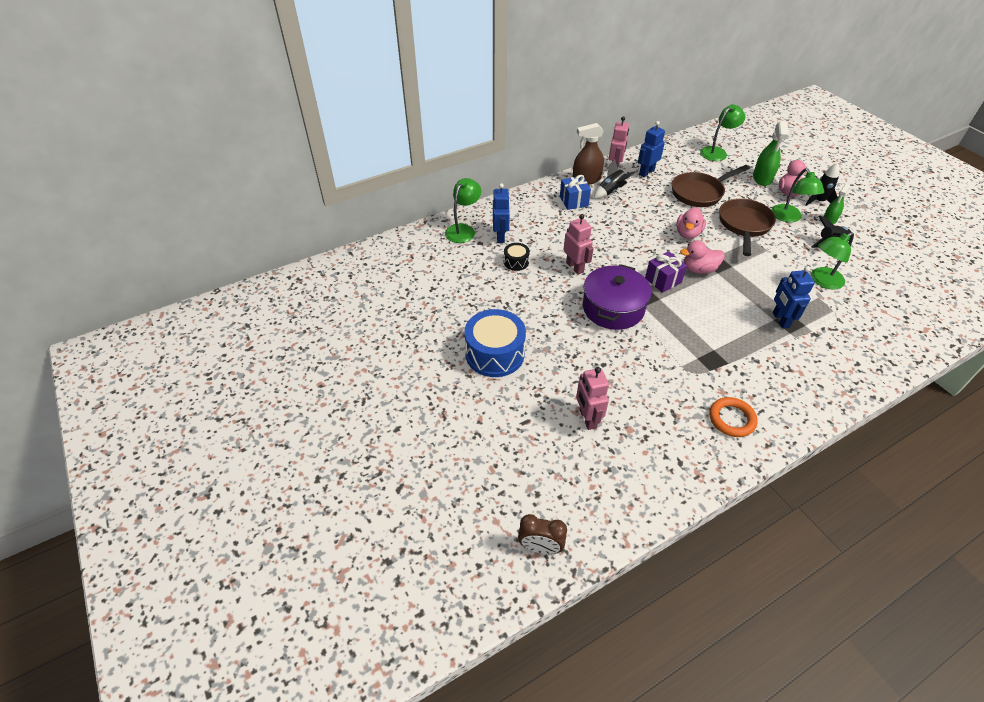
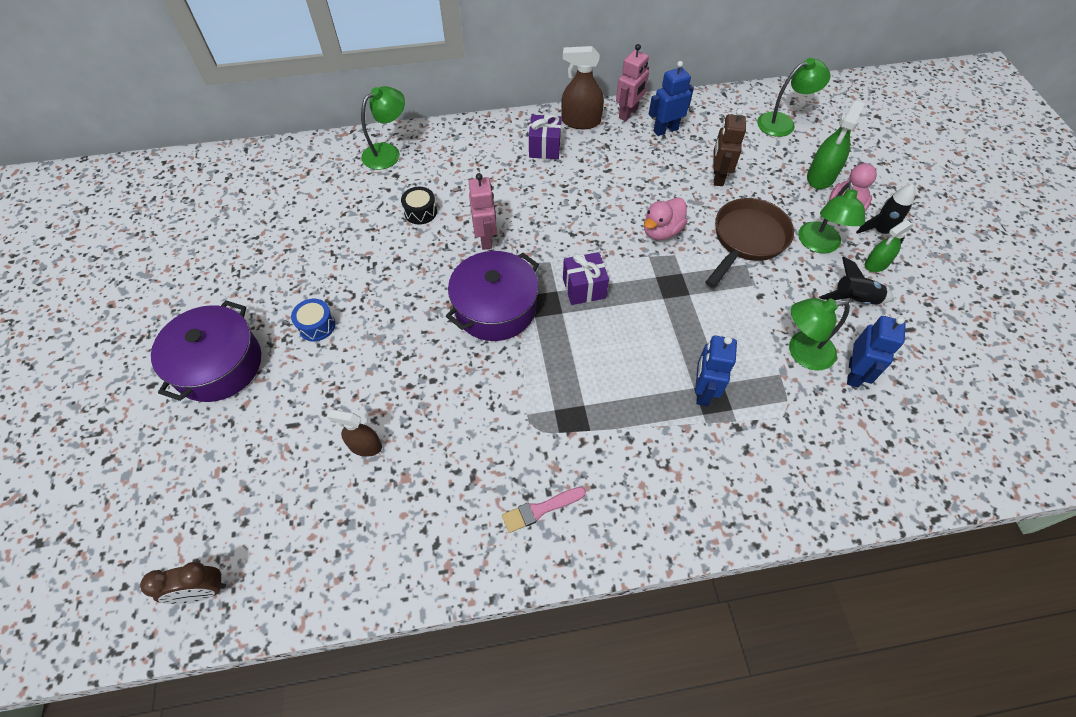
camera: 20 degrees right, 10 degrees up
(439, 400) = (218, 365): none -> purple pot
(495, 354) = (316, 325): blue drum -> blue drum, size x0.49
(501, 236) = (425, 173): blue robot -> blue robot (854, 373)
(540, 547) = (202, 591): brown clock -> brown clock turned 45 degrees counterclockwise
(574, 201) = (545, 148): blue gift -> purple gift
(587, 418) = (365, 446): pink robot -> brown spray bottle
(611, 191) = (601, 146): black rocket -> none
(698, 269) = (641, 286): pink duck -> none
(699, 193) = (718, 177): brown pan -> brown robot
(731, 419) = (540, 509): orange ring -> pink brush

